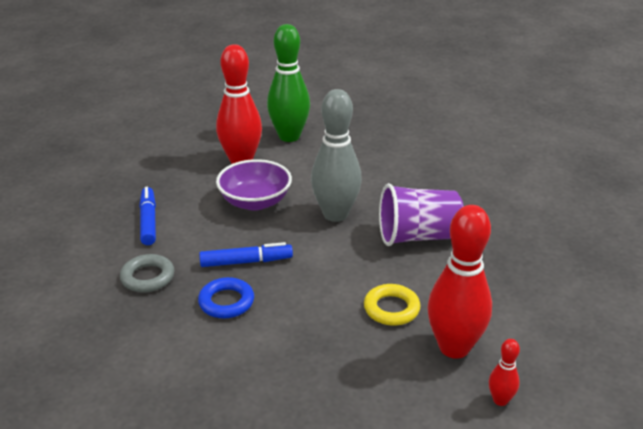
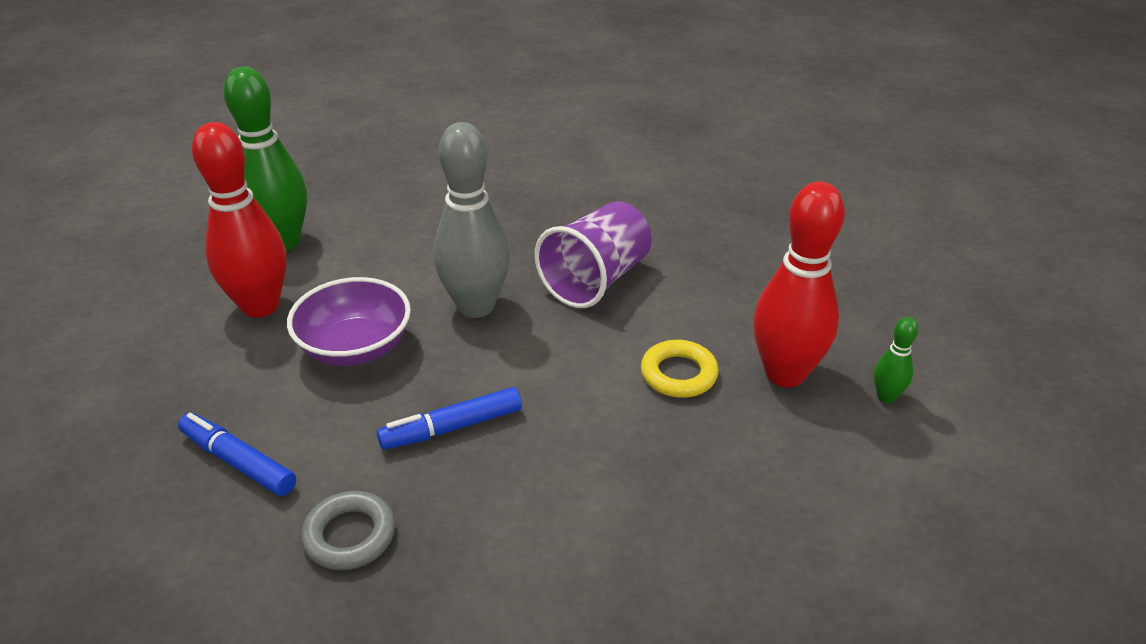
camera: 45 degrees left, 5 degrees up
(226, 302) = (498, 492): blue ring -> none
(246, 262) = (451, 428): blue marker -> blue marker turned 150 degrees counterclockwise
(500, 400) = (886, 396): red bowling pin -> green bowling pin

